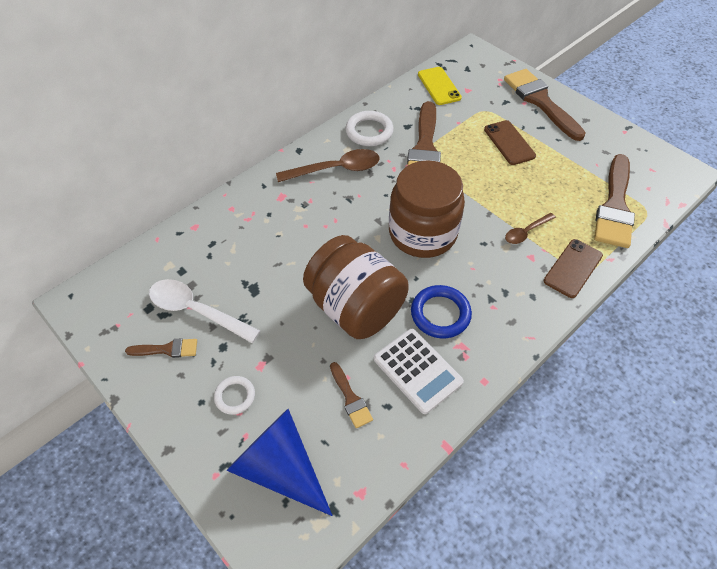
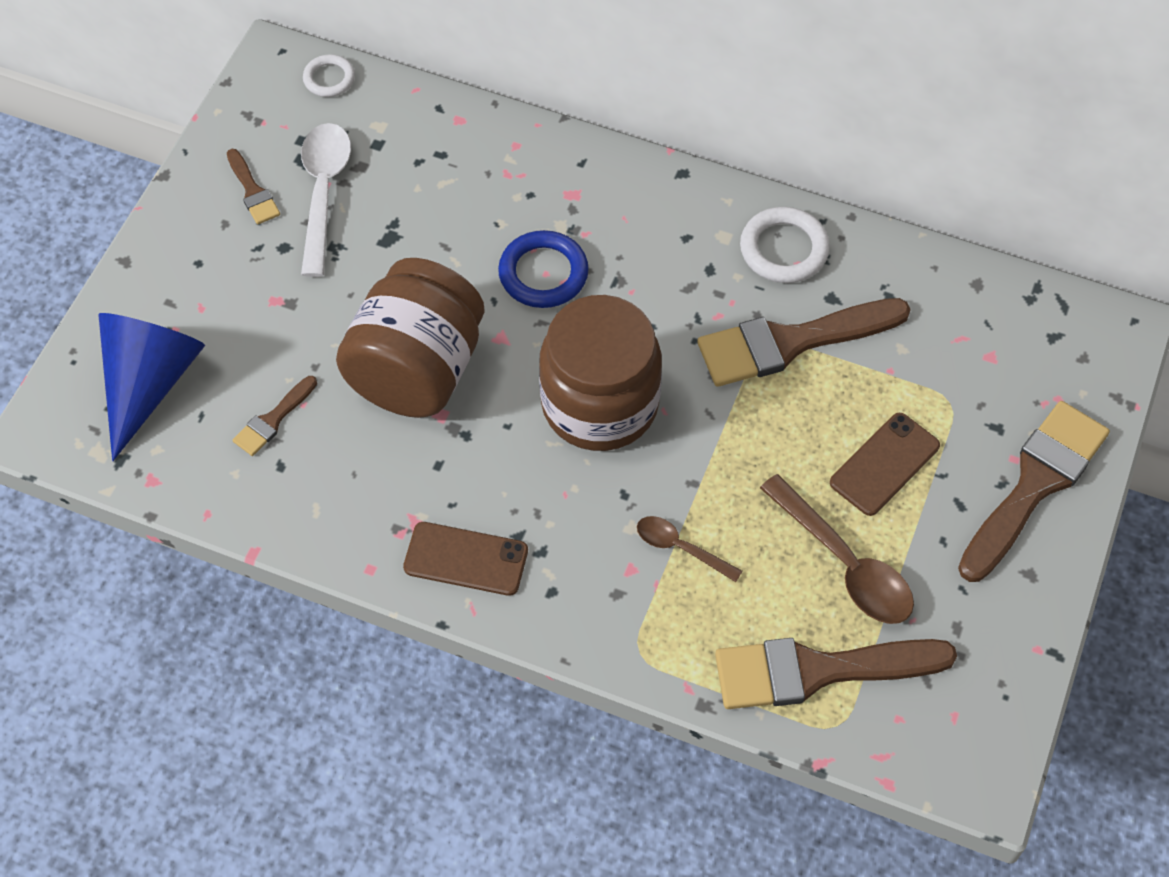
camera: 65 degrees right, 5 degrees up
(235, 396) = (220, 294): white ring -> white ring (329, 79)
(336, 169) = (669, 239): brown spoon -> brown spoon (844, 563)
(417, 370) = (350, 482): white calculator -> none
(439, 86) = (971, 308): yellow phone -> none
(440, 314) = (457, 478): blue ring -> blue ring (543, 273)
(573, 268) = (638, 635): brown phone -> brown phone (466, 559)

